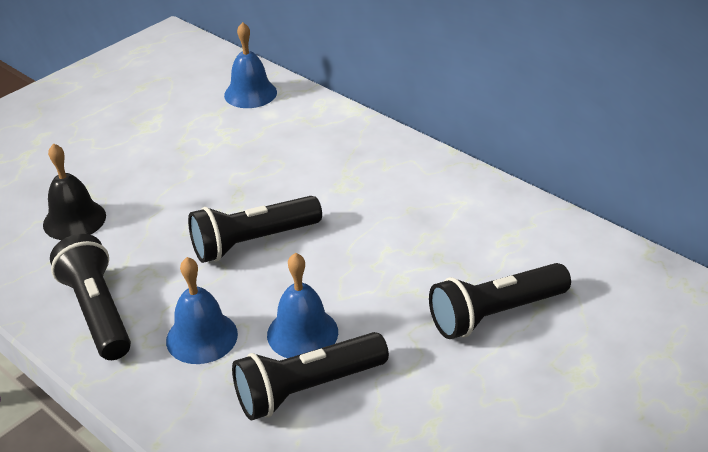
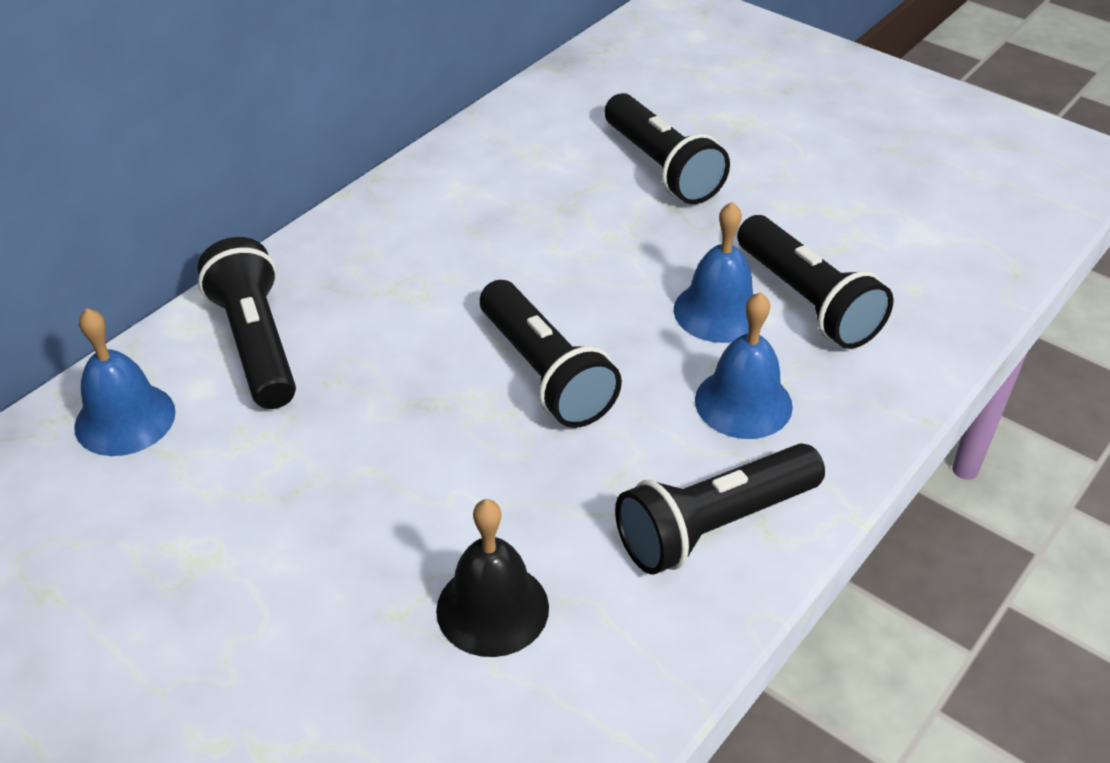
camera: 95 degrees left, 5 degrees up
(303, 129) = (257, 343): none -> black flashlight

